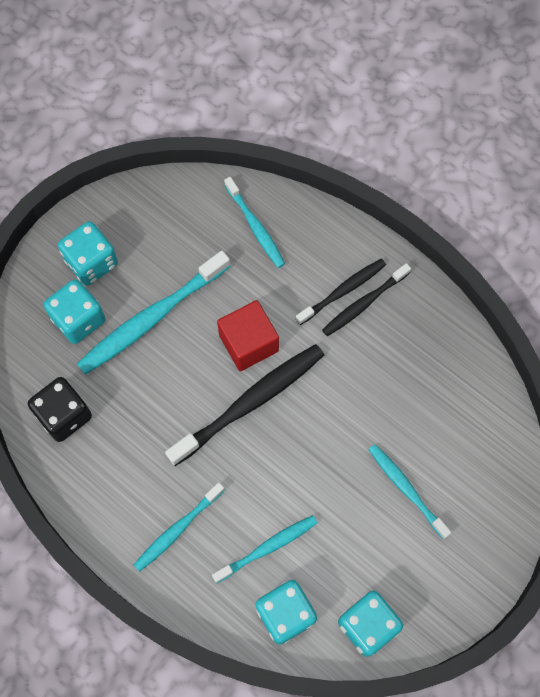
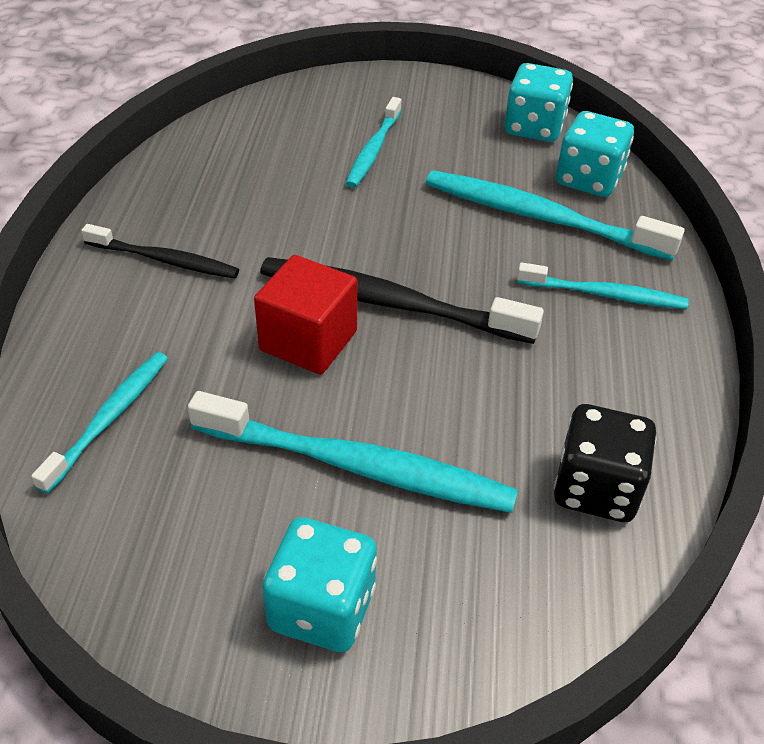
camera: 125 degrees left, 25 degrees down
(78, 319) = (437, 563): turquoise dice -> none
(267, 548) = (540, 217): turquoise toothbrush -> turquoise toothbrush, size x1.67
(342, 291) = (159, 285): black toothbrush -> none

